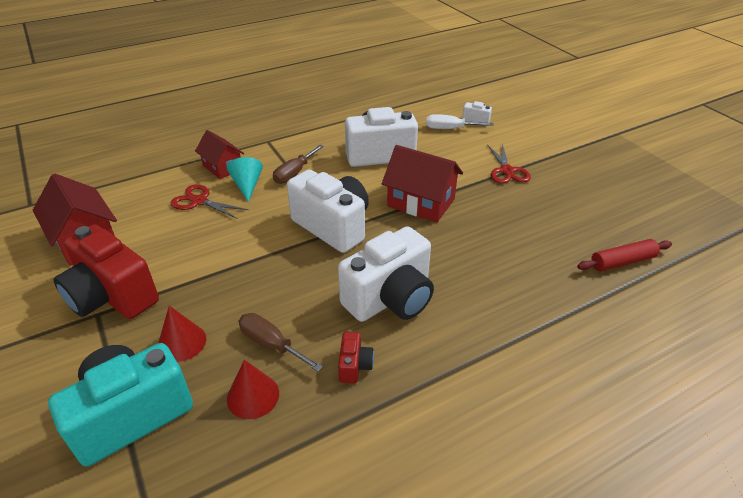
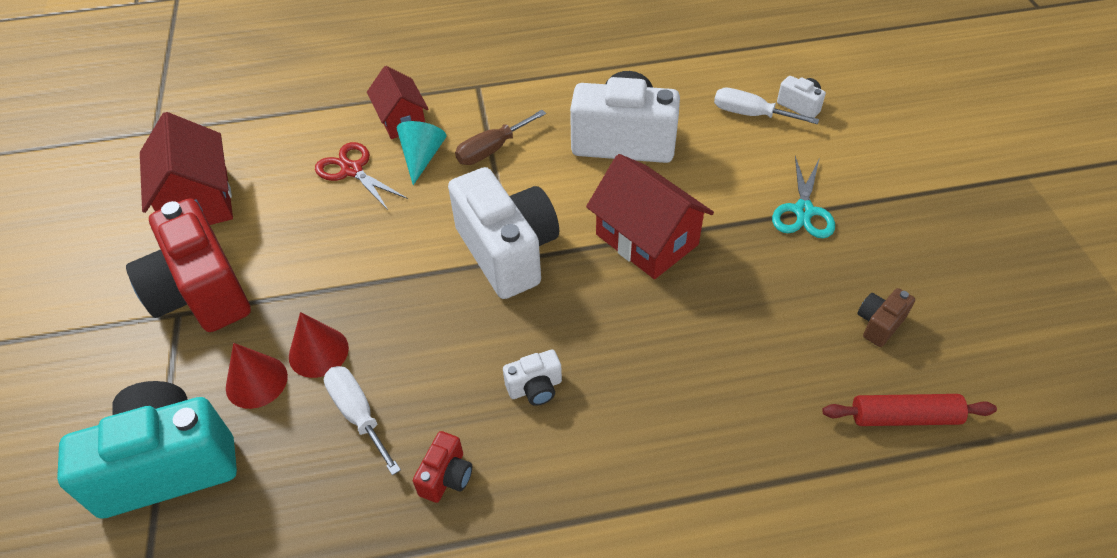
camera: 20 degrees right, 10 degrees up
(253, 396) = (309, 482): red cone -> red cone (318, 352)
(271, 344) = (358, 415): brown screwdriver -> white screwdriver
(390, 298) = (535, 388): white camera -> white camera, size x0.43
(507, 171) = (803, 211): red scissors -> turquoise scissors
(581, 218) = (879, 324): none -> brown camera

